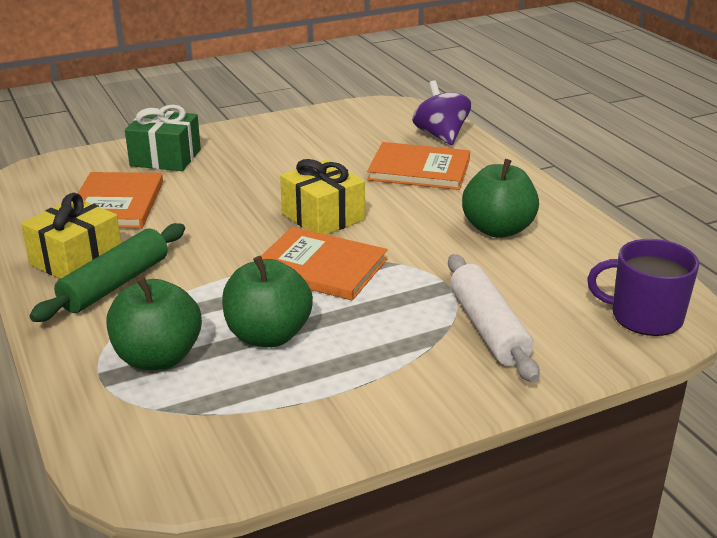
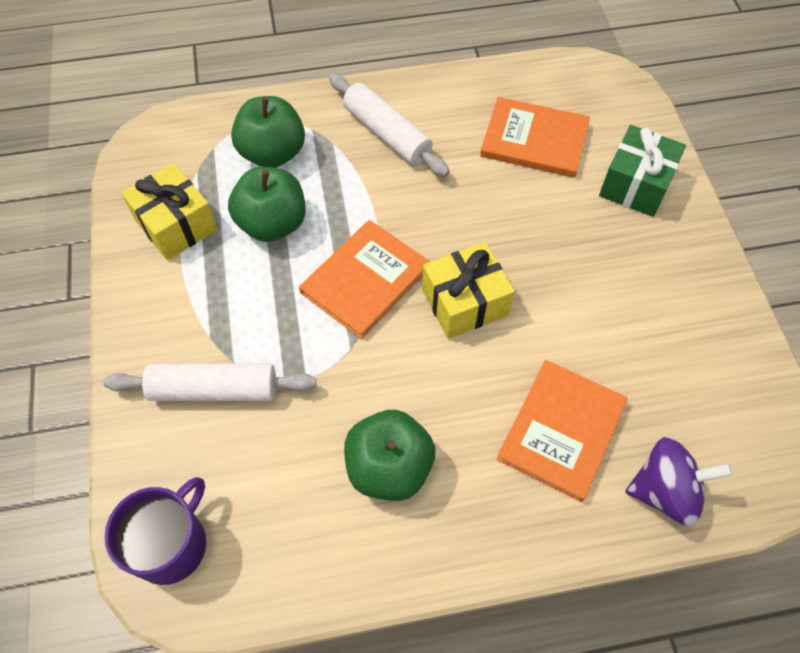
camera: 105 degrees right, 30 degrees up
(76, 260) = (435, 111): yellow gift -> yellow gift (176, 225)
(115, 284) = (387, 134): green rolling pin -> white rolling pin

